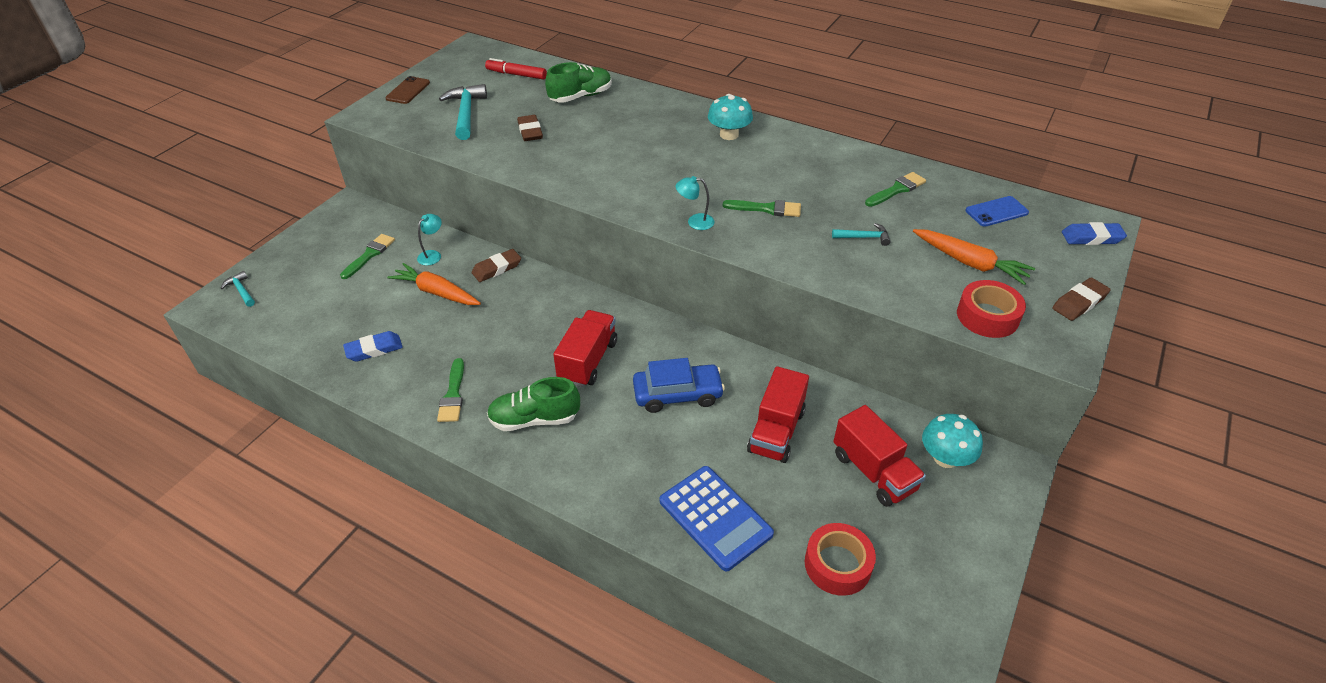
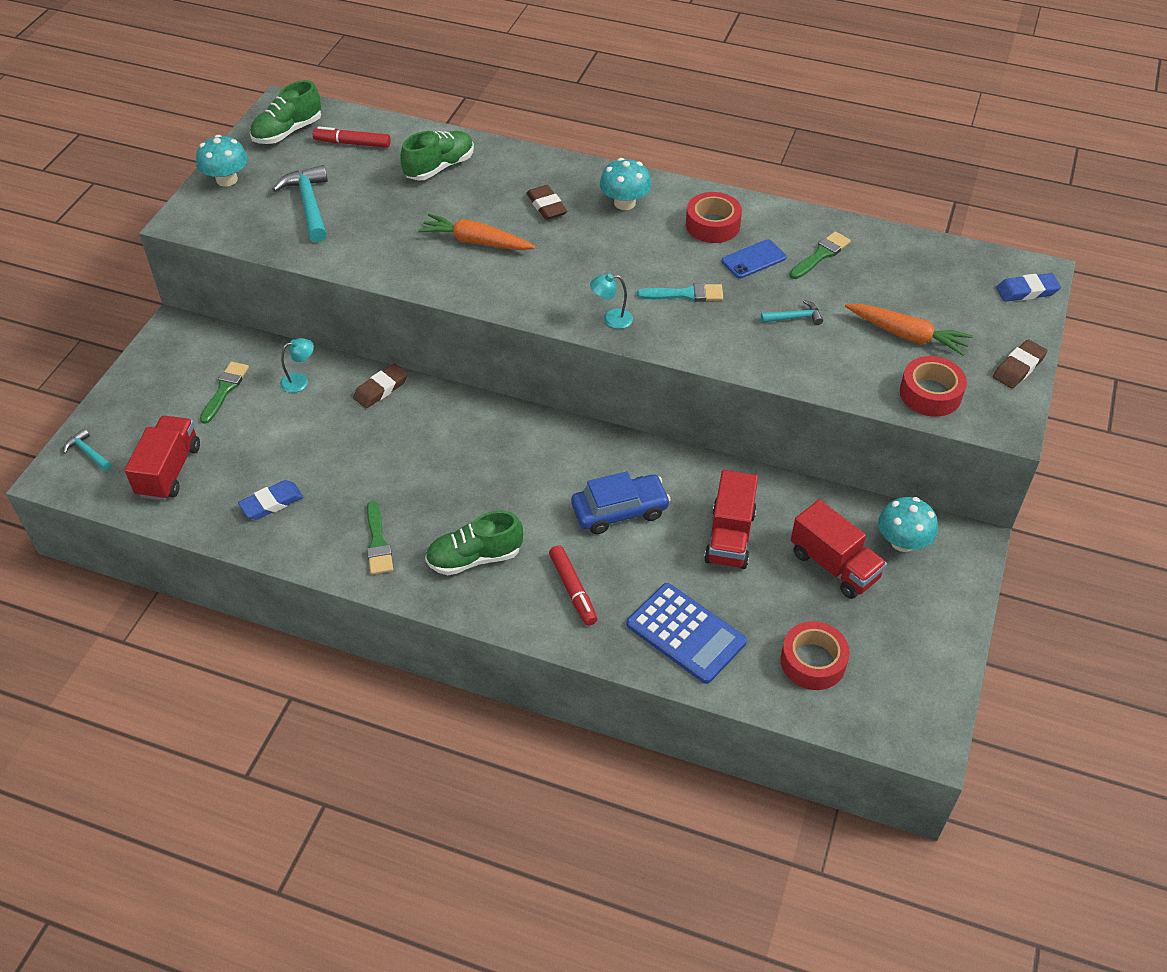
camera: 10 degrees left, 5 degrees up
(408, 91) = (227, 179): brown phone -> turquoise mushroom
(432, 255) = (300, 381): turquoise lamp -> turquoise lamp turned 45 degrees clockwise
(436, 292) = (320, 427): orange carrot -> orange carrot (476, 242)
(468, 63) = (287, 132): none -> green shoe
(530, 131) = (394, 222): brown eraser -> brown eraser (546, 206)
(588, 360) = (514, 486): red truck -> red truck (169, 471)
(617, 460) = (573, 589): none -> red marker
(767, 209) = (686, 294): green brush -> turquoise brush
(802, 158) = (712, 225): none -> red tape
(996, 212) = (928, 271): blue phone -> blue phone (753, 259)

